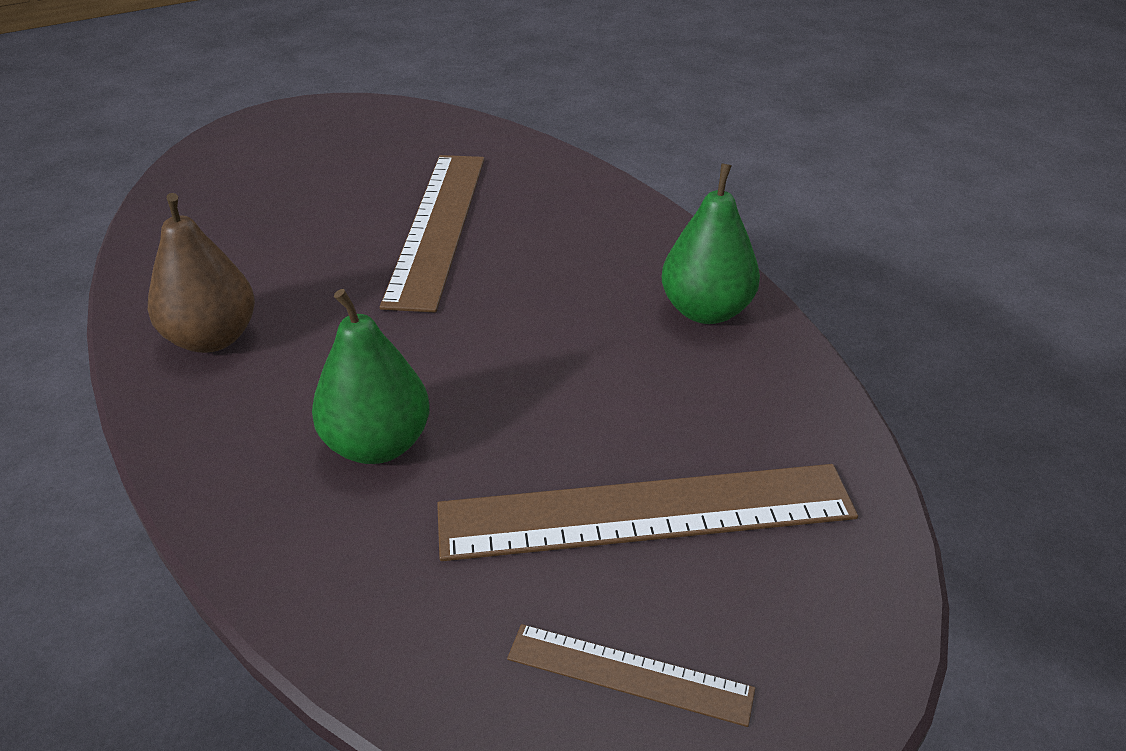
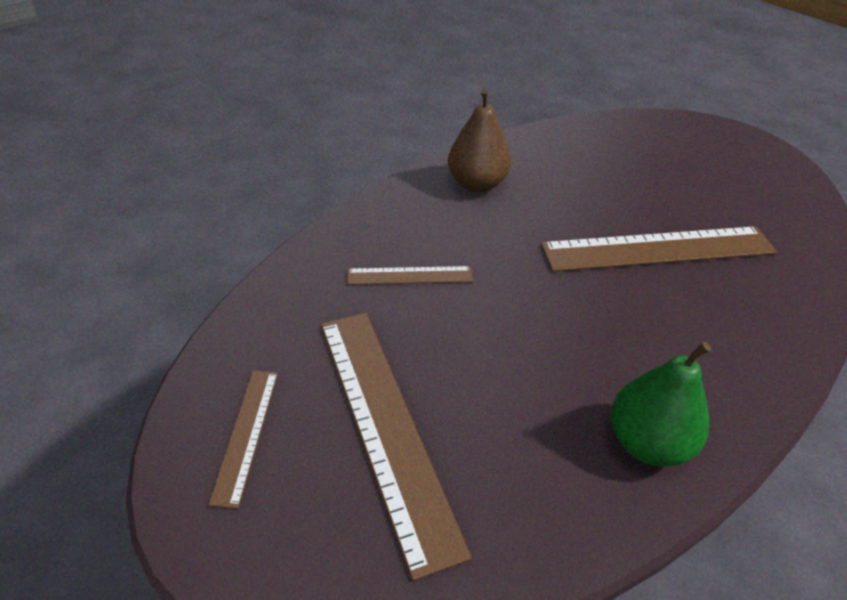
camera: 75 degrees right, 5 degrees up
(377, 444) = (409, 275): green pear -> brown ruler

